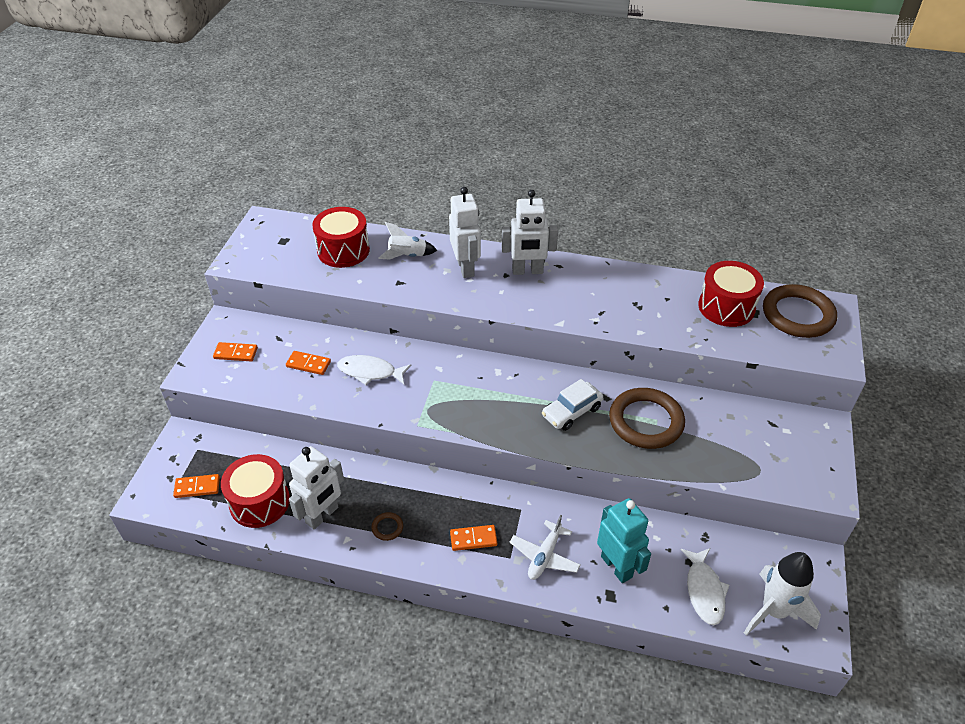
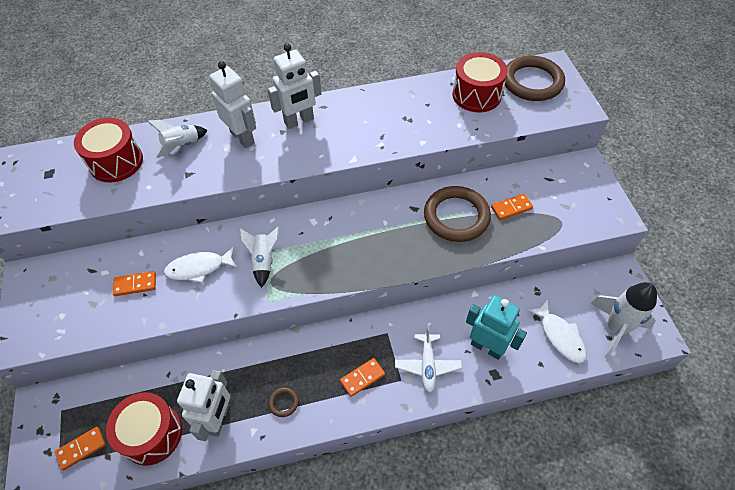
camera: 25 degrees left, 10 degrees up
(235, 353) = (55, 303): orange domino -> orange domino (511, 208)
(431, 388) = (263, 261): none -> white rocket
(572, 412) = (394, 232): white car -> none

